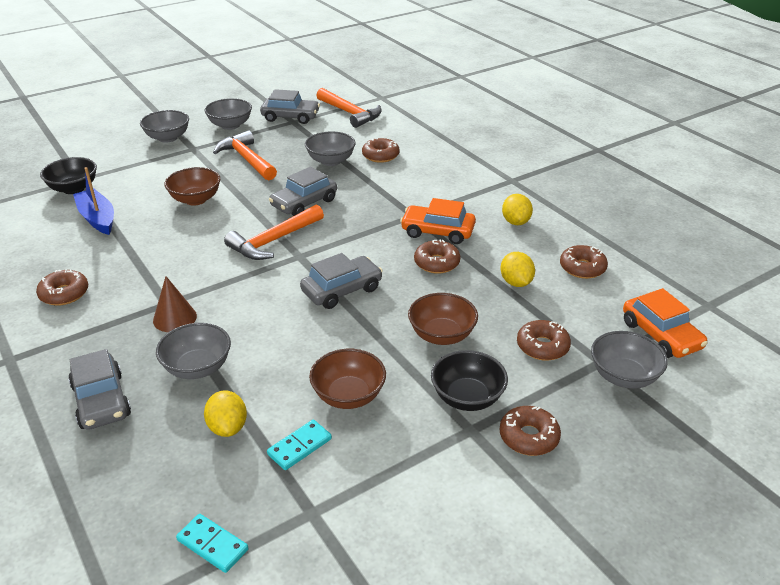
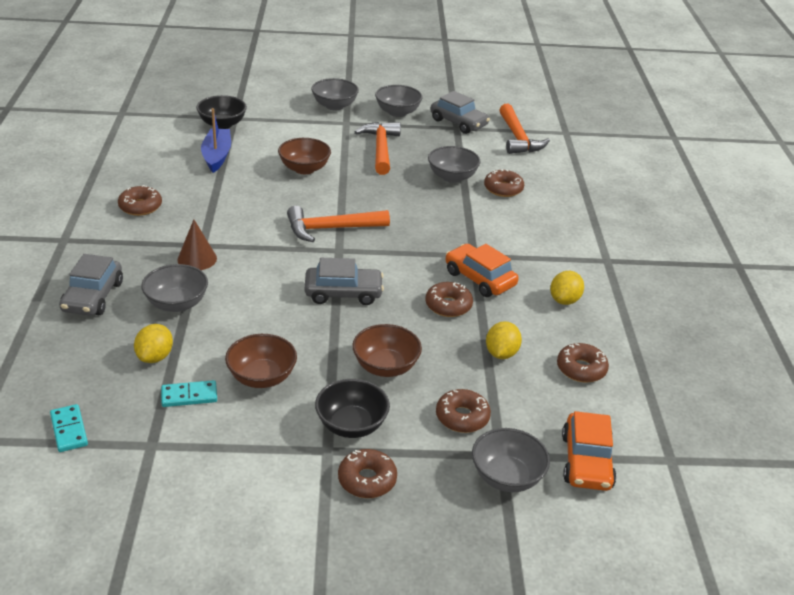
camera: 30 degrees right, 0 degrees up
(304, 203) = (389, 206): grey car -> none

